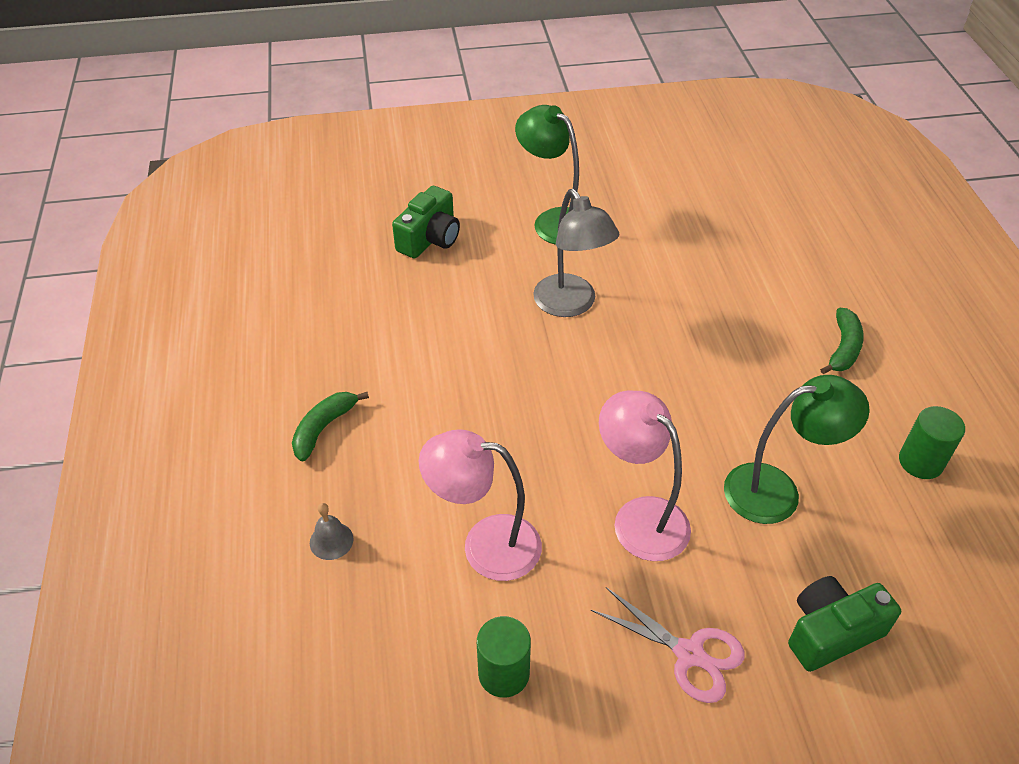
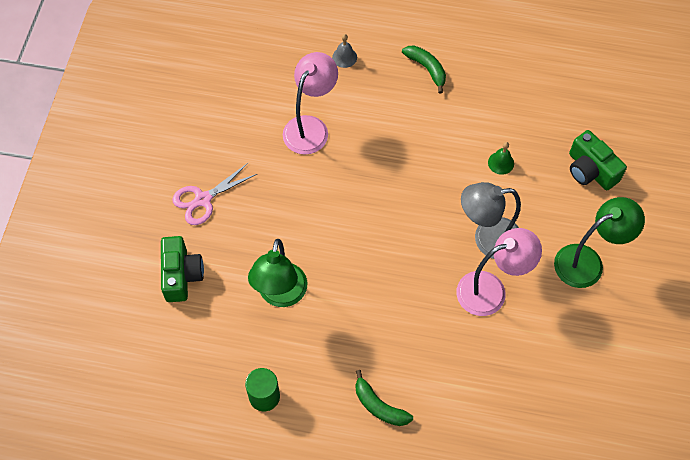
camera: 110 degrees right, 15 degrees up
(454, 316) = (501, 163): none -> green bell
(504, 673) = (233, 113): green cylinder -> none
(639, 517) = (295, 210): pink lamp -> pink lamp (491, 290)

